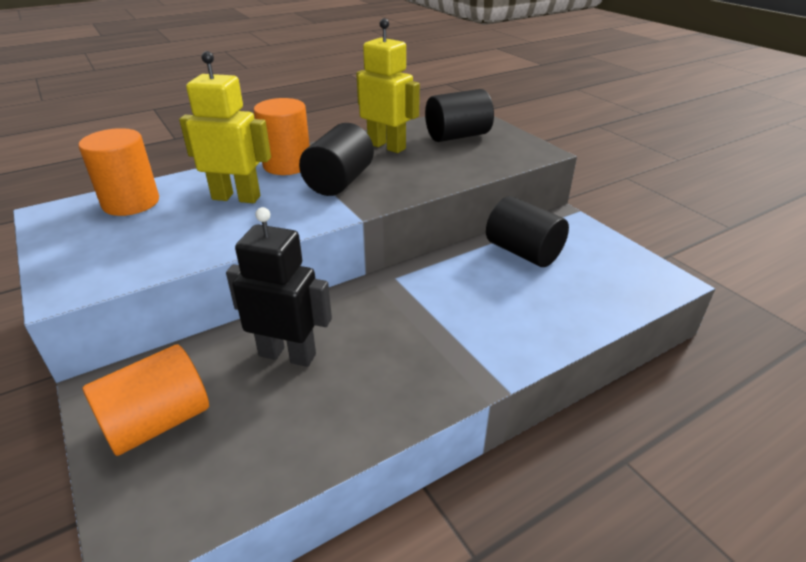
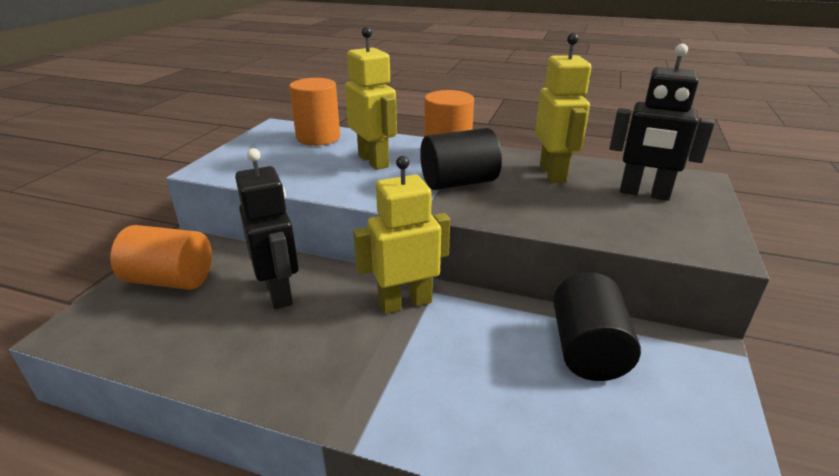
camera: 50 degrees right, 5 degrees down
(390, 296) = (405, 302): none -> yellow robot
(457, 136) = (644, 193): black cylinder -> black robot

